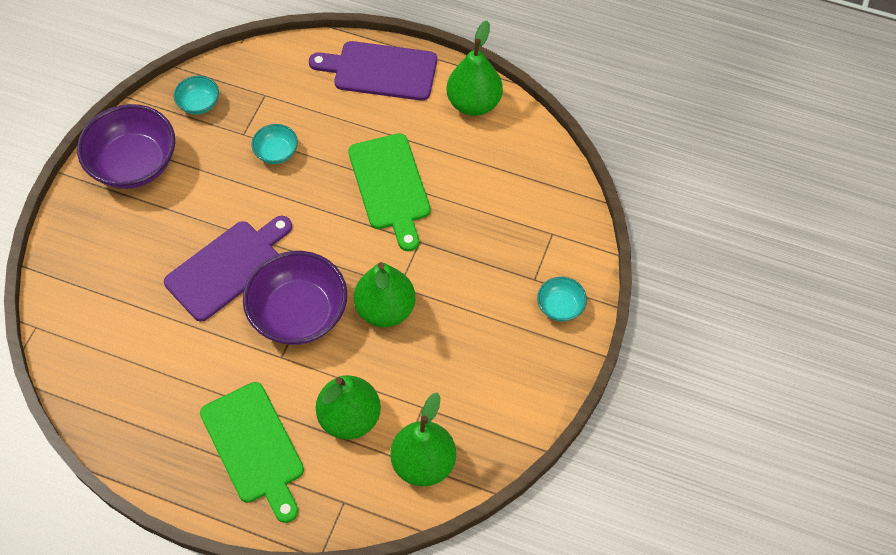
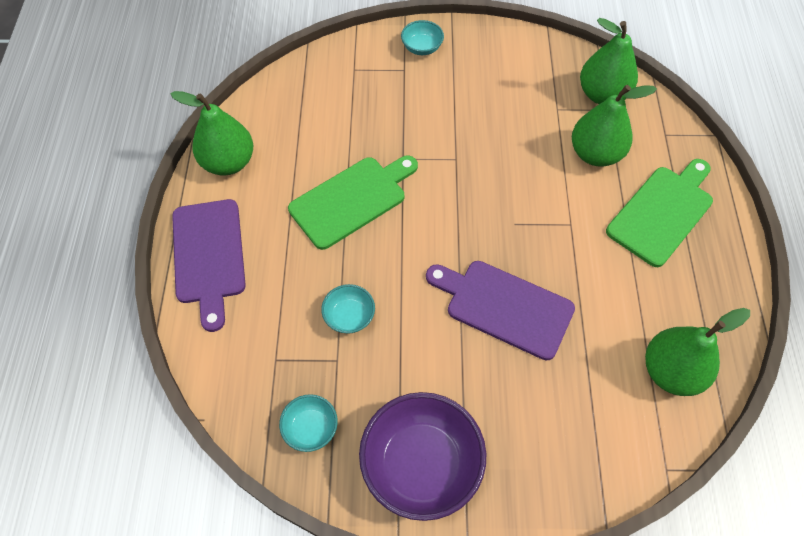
camera: 110 degrees left, 0 degrees up
(299, 313) = (521, 226): purple bowl -> none
(385, 309) = (483, 161): green pear -> green pear (671, 371)

